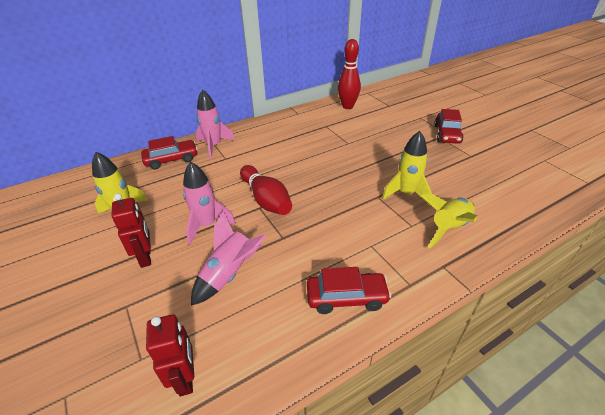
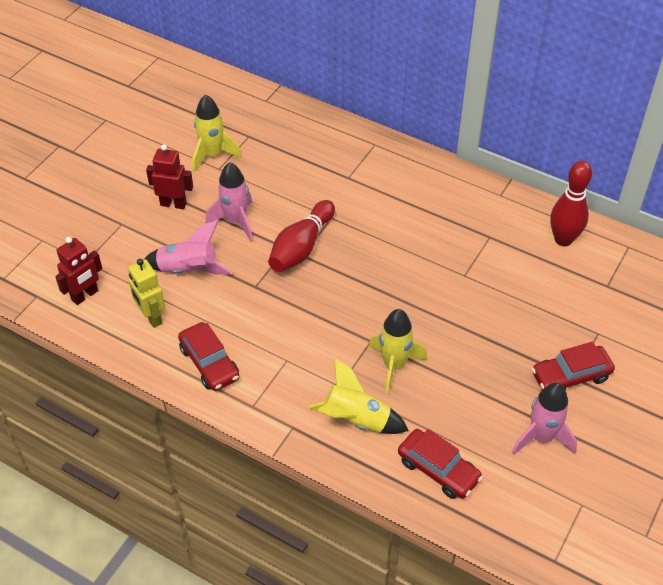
camera: 60 degrees right, 10 degrees up
(146, 257) = (173, 204): red robot -> red robot turned 120 degrees counterclockwise
(171, 159) = (314, 135): red car -> red car (438, 469)
(214, 146) = (364, 155): pink rocket -> pink rocket (541, 437)
(262, 324) = (151, 317): none -> yellow robot

